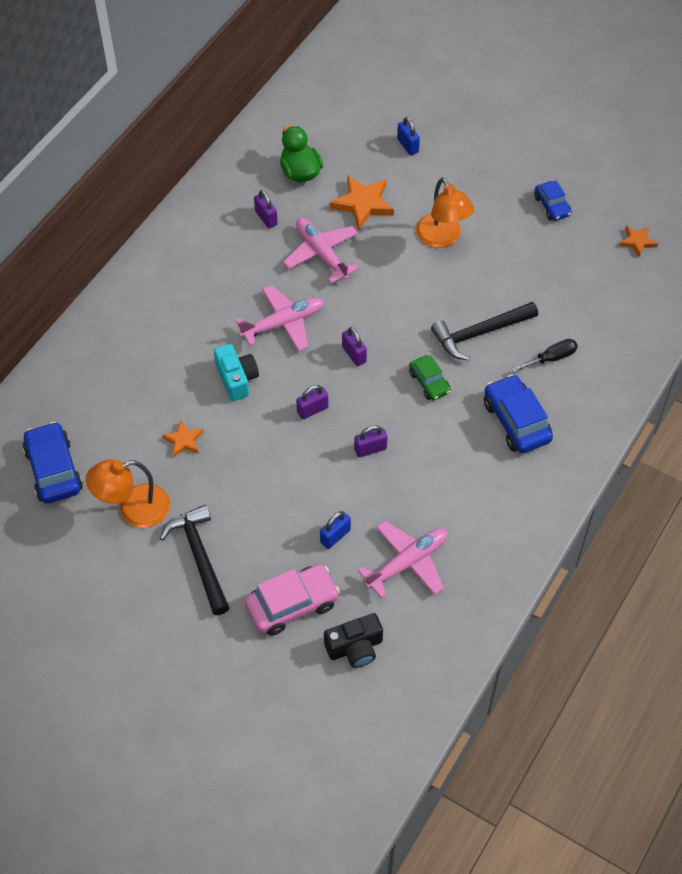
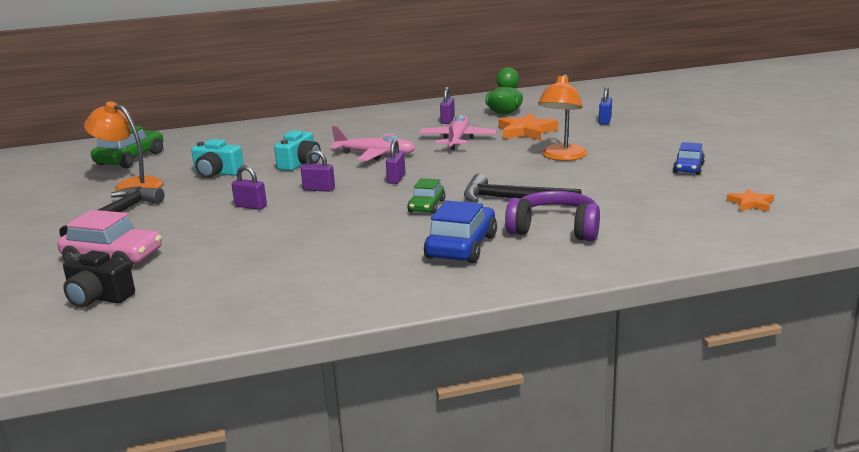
camera: 45 degrees right, 35 degrees down
(54, 470) = (130, 159): blue car -> green car
(184, 440) = (217, 173): orange star -> turquoise camera
(335, 536) = (210, 242): blue padlock -> none
(370, 449) = (320, 217): purple padlock -> purple padlock (251, 206)
(407, 562) = (228, 276): pink plane -> none
(551, 358) = (555, 229): black screwdriver -> purple headphones

